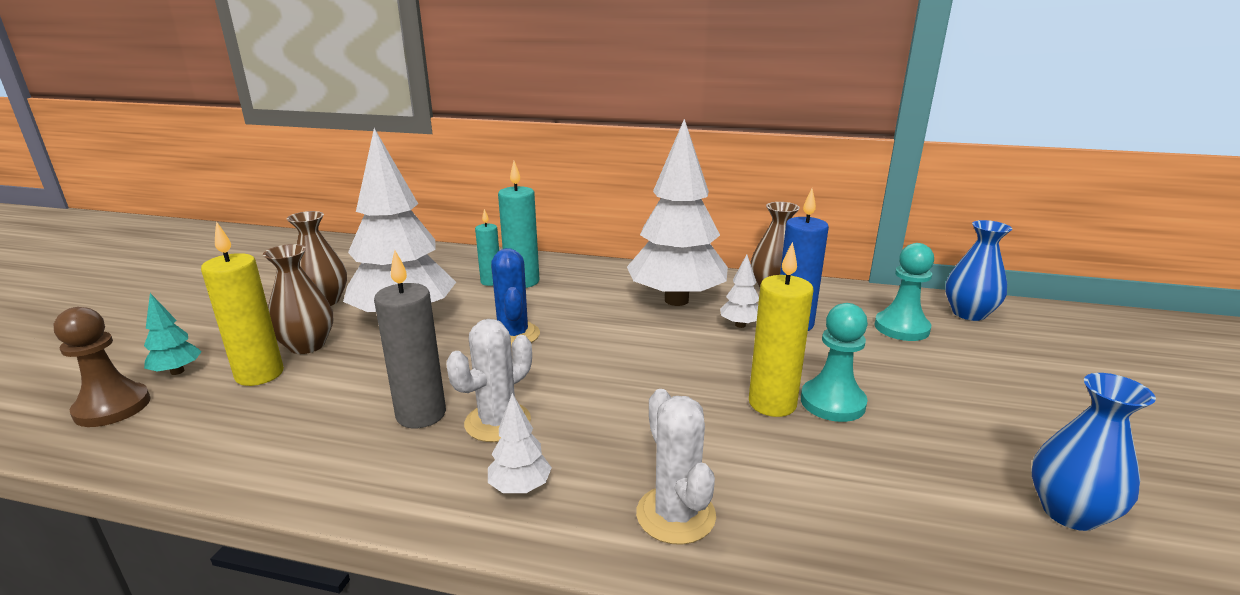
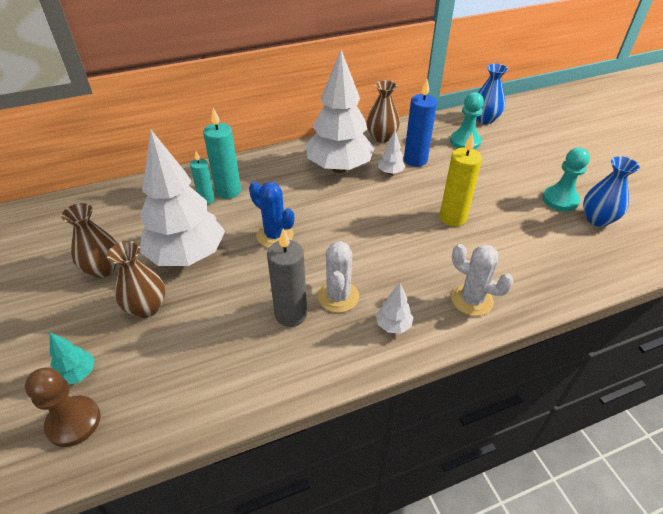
camera: 35 degrees left, 20 degrees up
(259, 374) = (146, 344): yellow candle -> none
(832, 402) = (476, 204): turquoise pawn -> turquoise pawn (560, 200)

